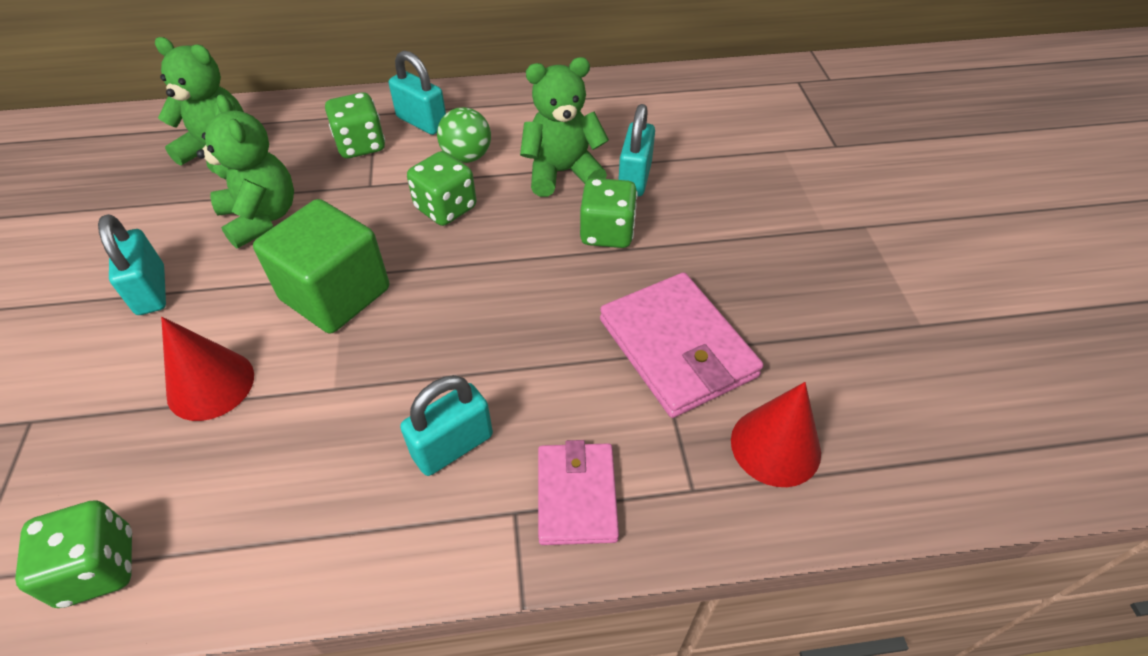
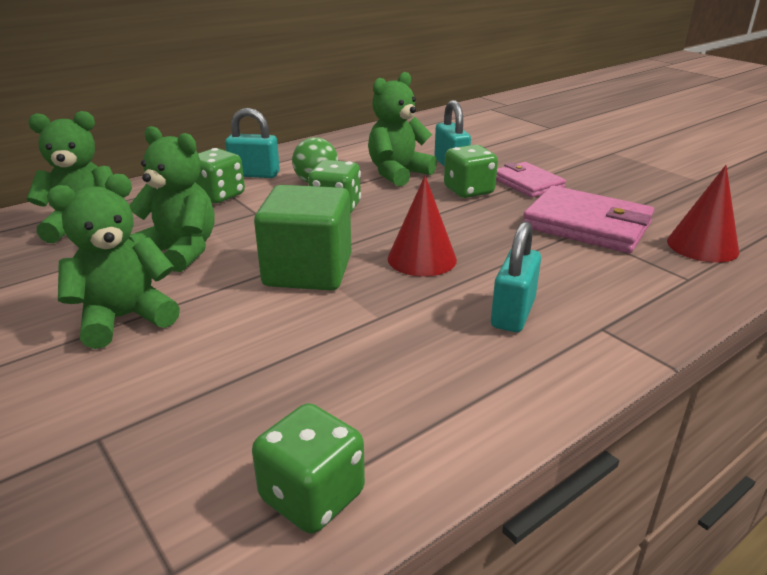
camera: 30 degrees left, 20 degrees down
(151, 290) = (124, 318): turquoise padlock -> green teddy bear
(210, 384) = (265, 351): red cone -> red cone (422, 259)
(576, 495) = (628, 305): pink wallet -> pink wallet (527, 183)

